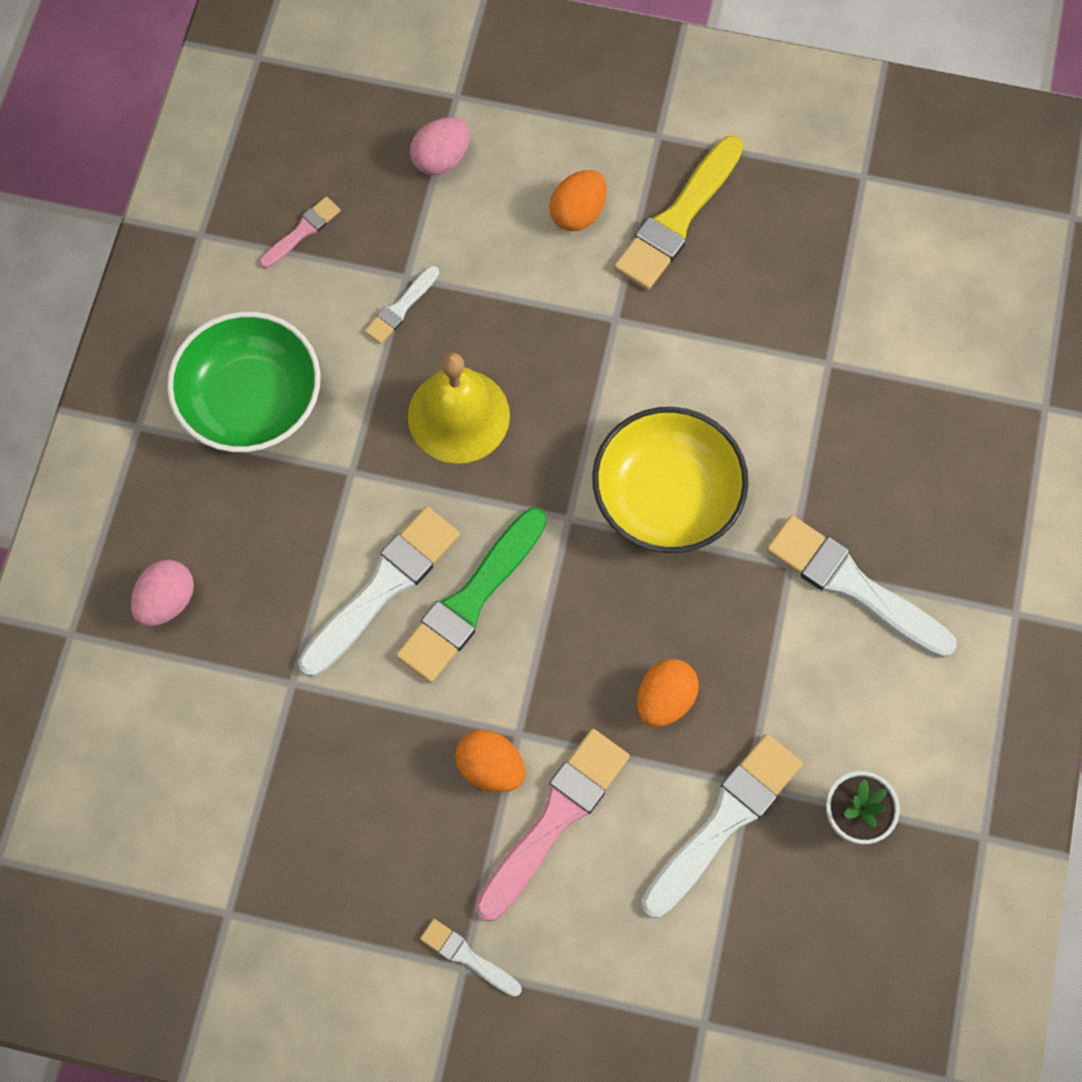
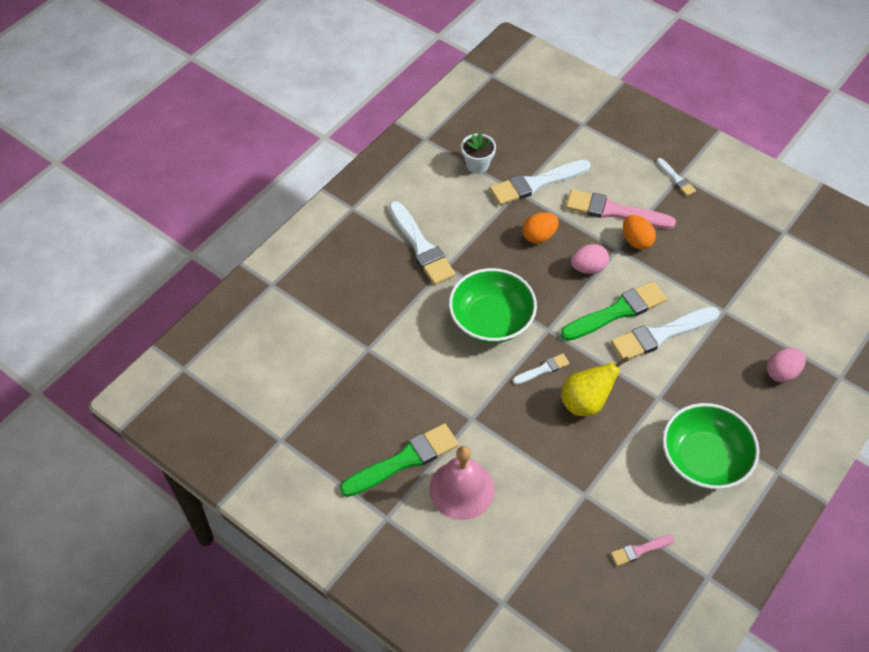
camera: 155 degrees left, 15 degrees down
(401, 308) = (595, 476): white brush -> white brush (543, 369)
(441, 159) = (531, 561): pink egg -> pink egg (588, 268)
(458, 415) = (585, 402): yellow bell -> yellow pear
(555, 818) = (614, 211): pink brush -> pink brush turned 45 degrees clockwise
(578, 213) = (461, 489): orange egg -> pink bell
(666, 496) = (491, 319): yellow bowl -> green bowl
(677, 219) = (404, 460): yellow brush -> green brush

